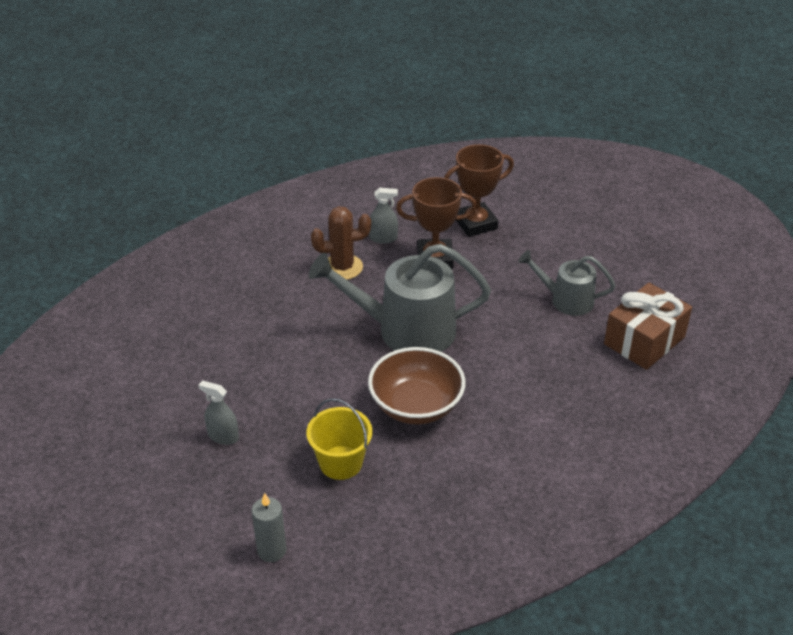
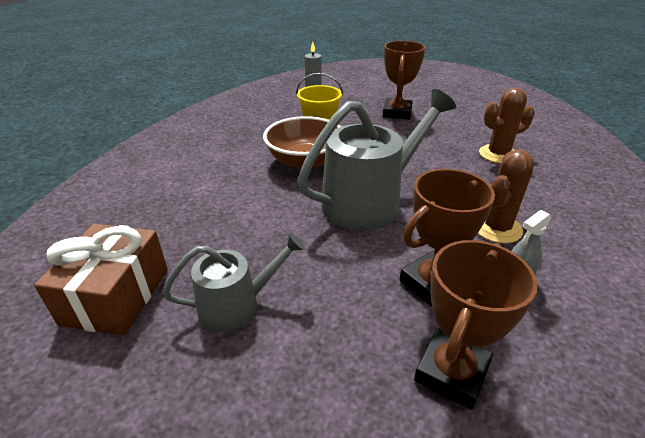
camera: 145 degrees right, 5 degrees down
(223, 436) = (397, 113): grey spray bottle -> brown trophy
(225, 322) = (498, 154): none -> brown cactus

